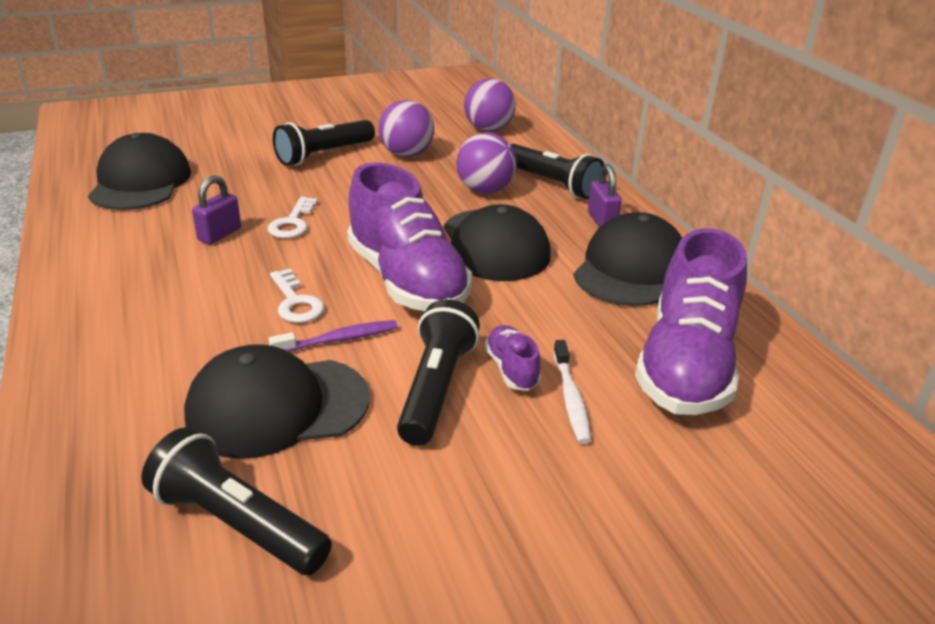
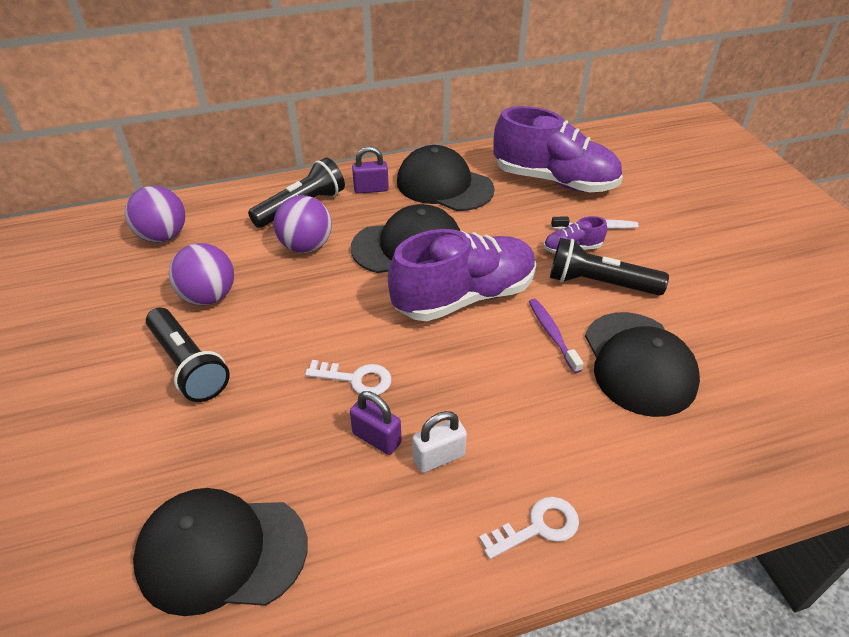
camera: 85 degrees left, 10 degrees up
(186, 264) = (439, 457): none -> white padlock
(237, 523) = (751, 371): black flashlight -> none
(295, 302) = (502, 364): white key -> white key (537, 527)

